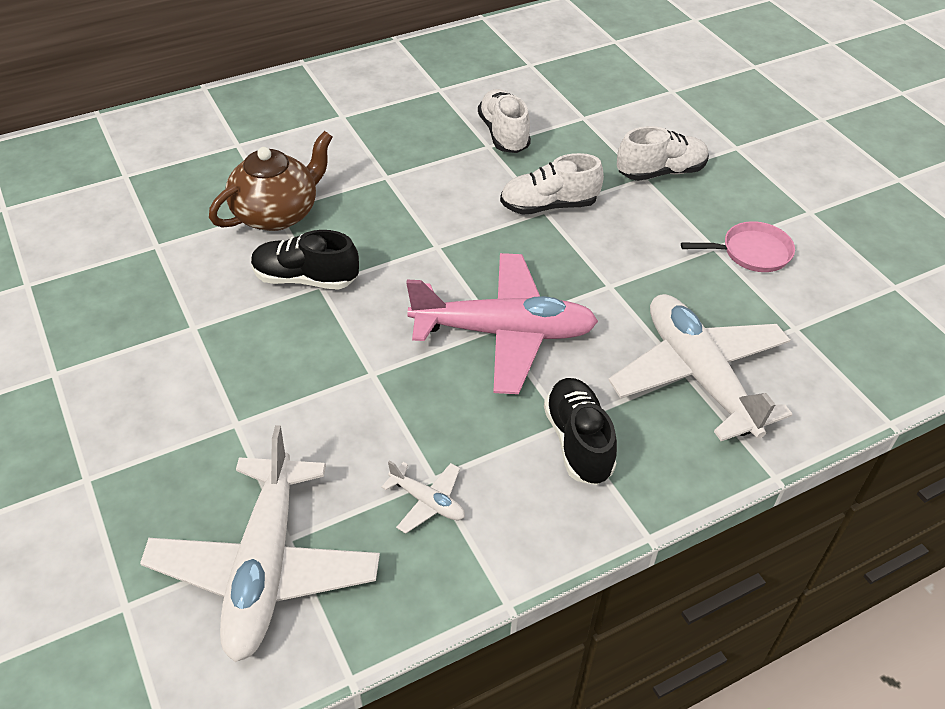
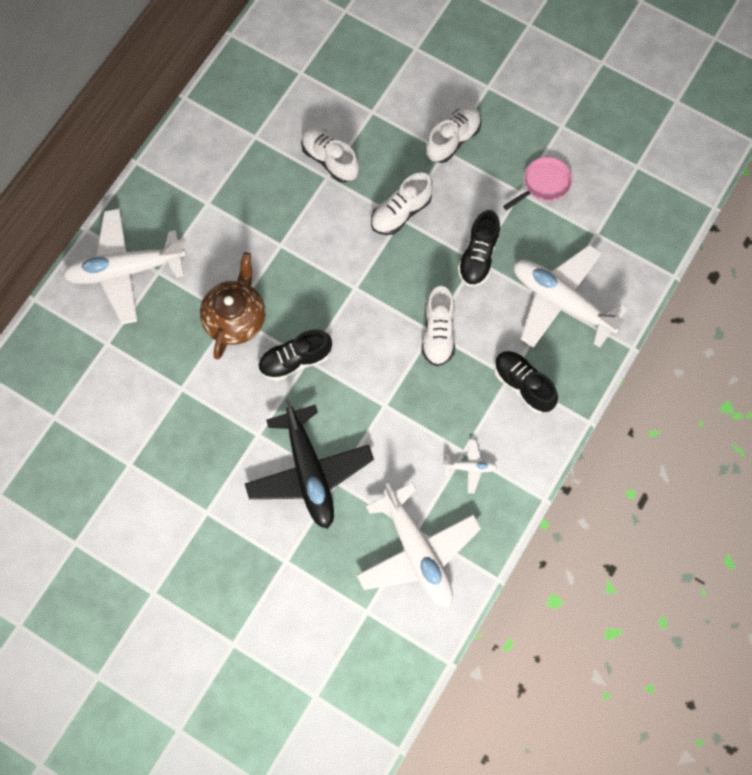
camera: 30 degrees left, 25 degrees up
(207, 130) = (126, 270): none -> white plane
(213, 395) = (309, 472): none -> black plane
(503, 333) = (438, 333): pink plane -> white shoe
(615, 283) = (478, 256): none -> black shoe

